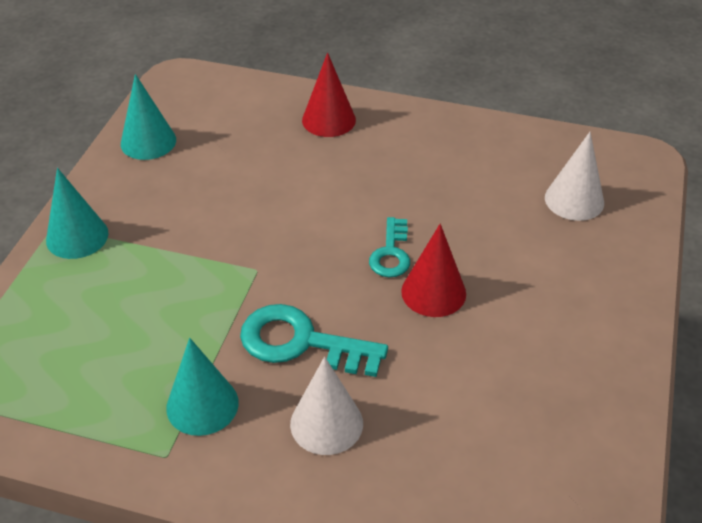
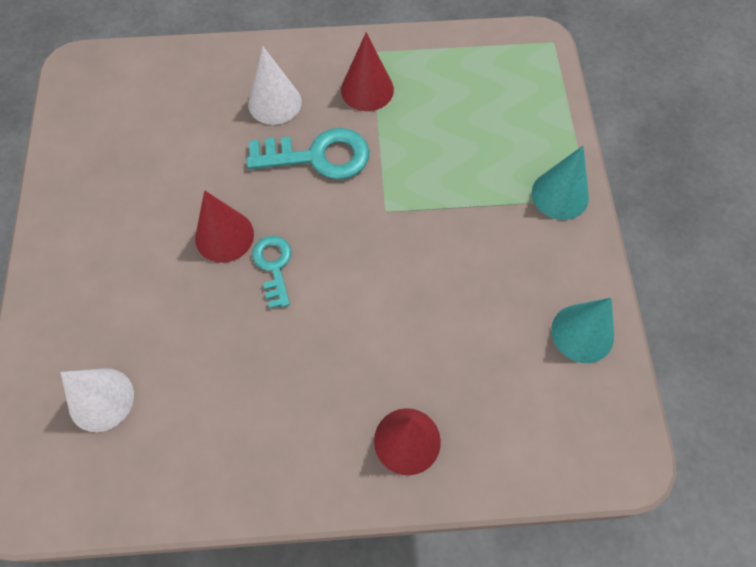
camera: 160 degrees right, 20 degrees up
(202, 405) = (367, 89): turquoise cone -> red cone

